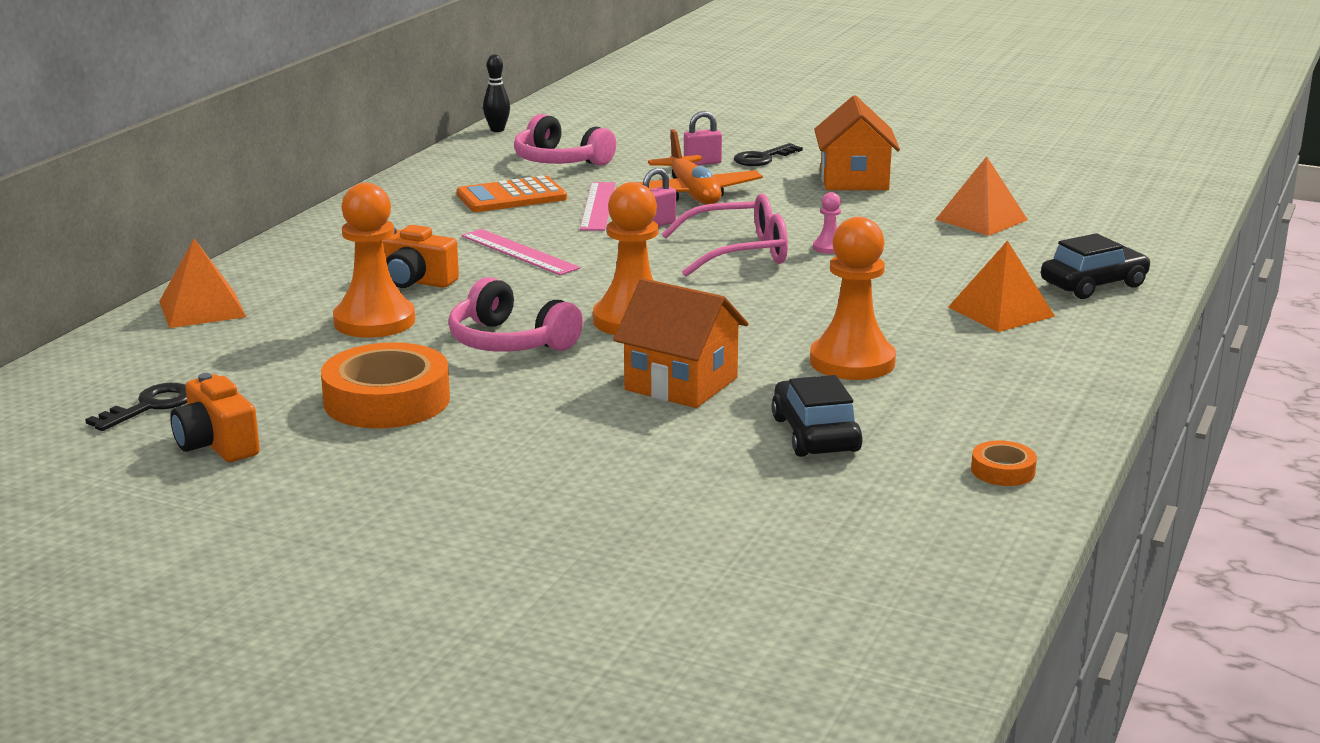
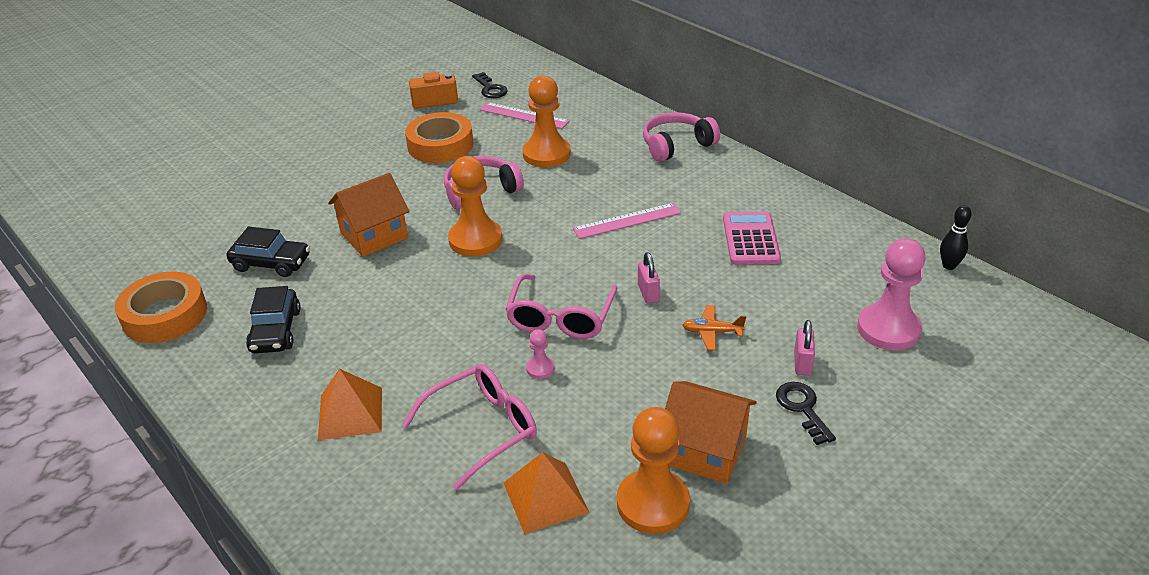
camera: 115 degrees right, 15 degrees up
(202, 309) = (605, 108): orange pyramid -> none
(415, 281) = (600, 175): orange camera -> none
(511, 197) = (750, 239): orange calculator -> pink calculator
(560, 161) = (838, 281): pink headphones -> pink headphones (676, 145)
(597, 206) = (707, 275): pink ruler -> pink ruler (524, 115)
(621, 142) = (888, 329): none -> pink pawn
(693, 194) = (712, 332): orange plane -> orange plane, size x0.52
(852, 362) = (340, 308): orange pawn -> orange pawn (653, 503)
(940, 254) = (482, 429): none -> pink glasses
(1003, 471) = (165, 315): orange tape -> orange tape, size x2.15
(1093, 285) = (350, 497): black car -> black car (276, 331)

